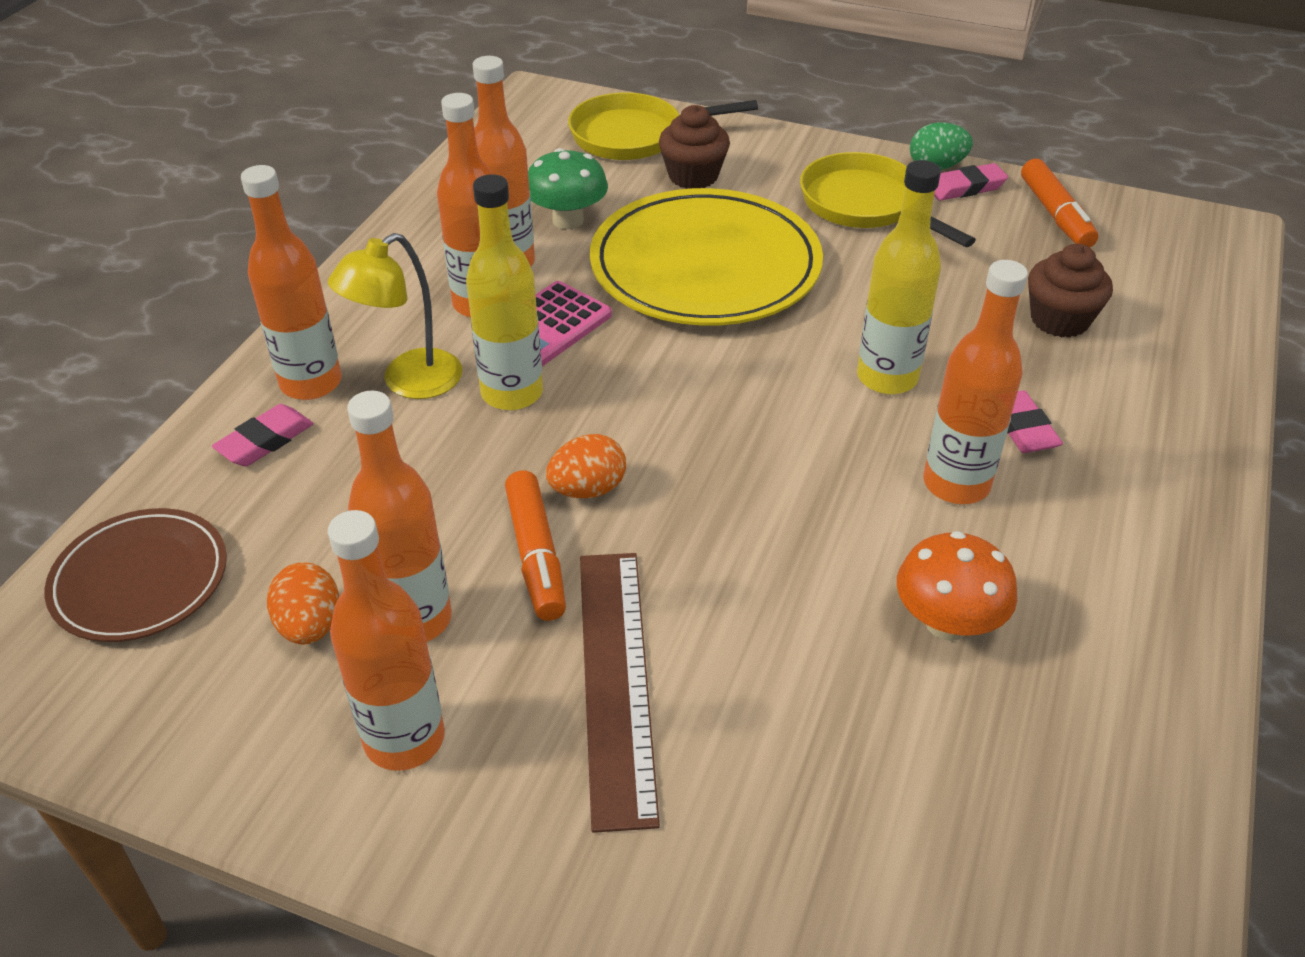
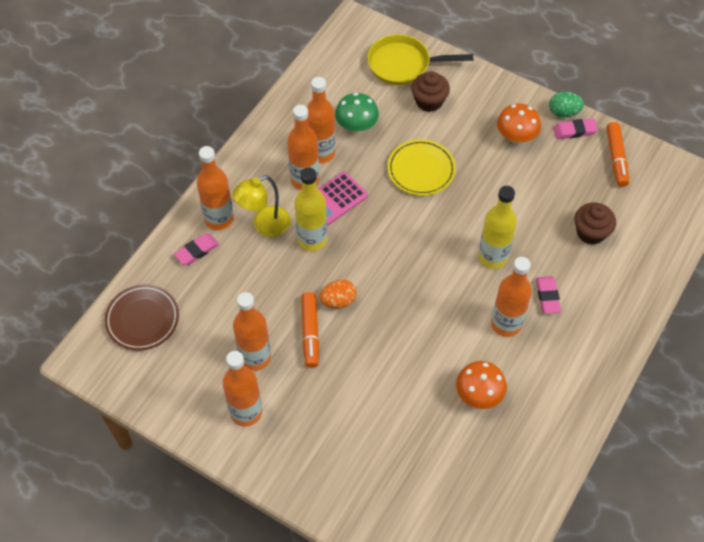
camera: 10 degrees right, 15 degrees up
(310, 626) = (212, 353): orange egg -> none
(616, 681) = (334, 400): brown ruler -> none
(705, 266) = (421, 170): yellow plate -> yellow plate, size x0.57
(865, 205) = (516, 137): yellow pan -> orange mushroom

